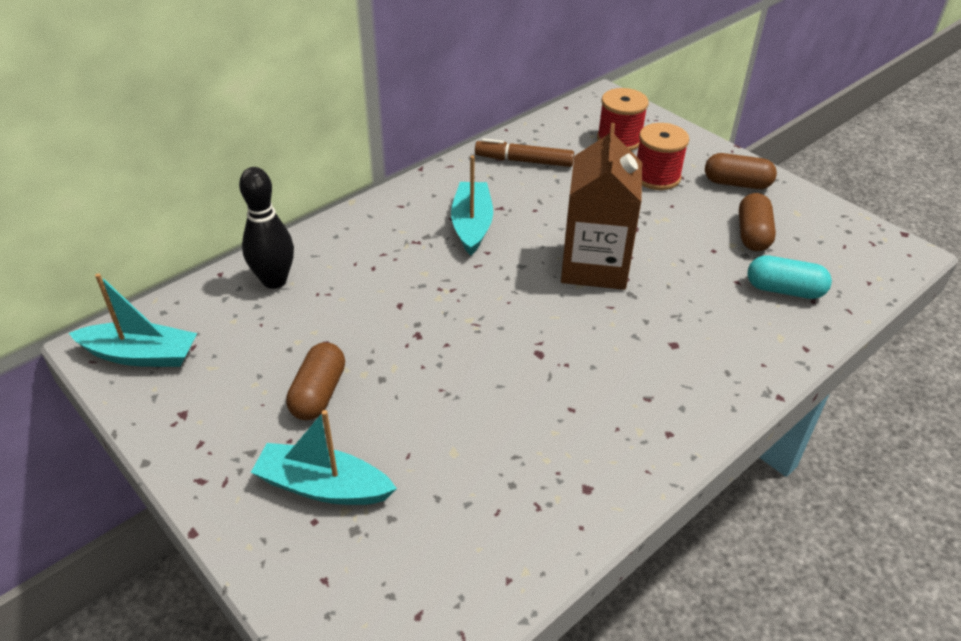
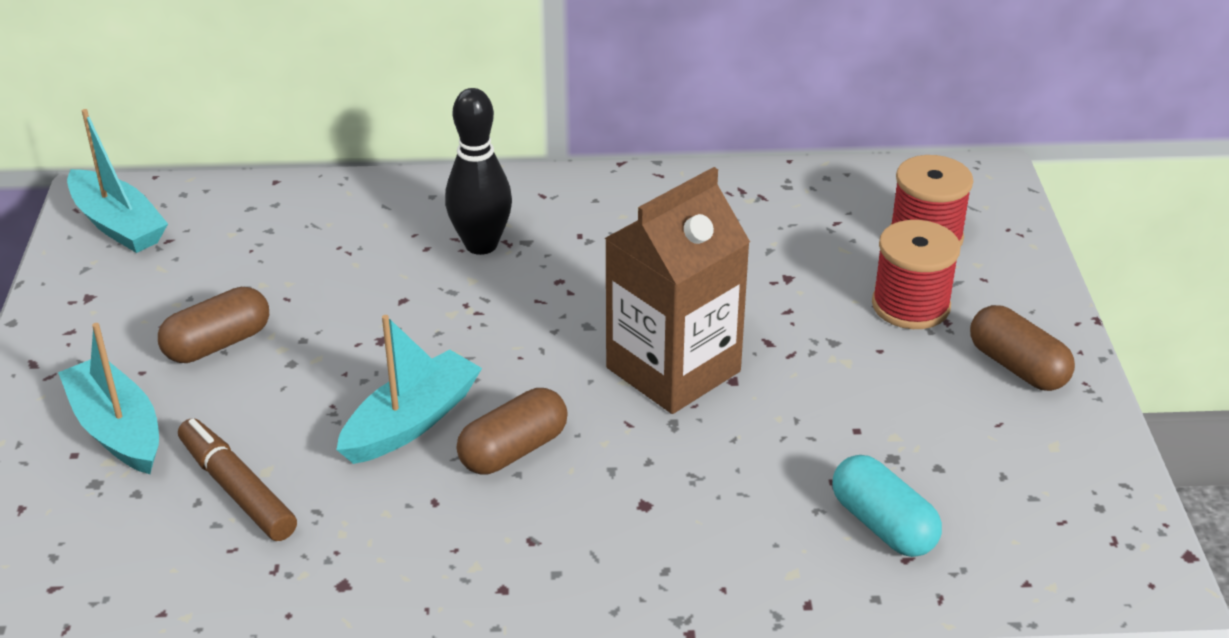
camera: 40 degrees right, 5 degrees down
(274, 280) = (315, 213): black bowling pin -> black bowling pin (481, 245)
(472, 225) = (592, 254): turquoise boat -> turquoise boat (411, 422)
(524, 161) = (757, 208): brown marker -> brown marker (237, 489)
(752, 234) = (942, 439): brown capsule -> brown capsule (513, 450)

